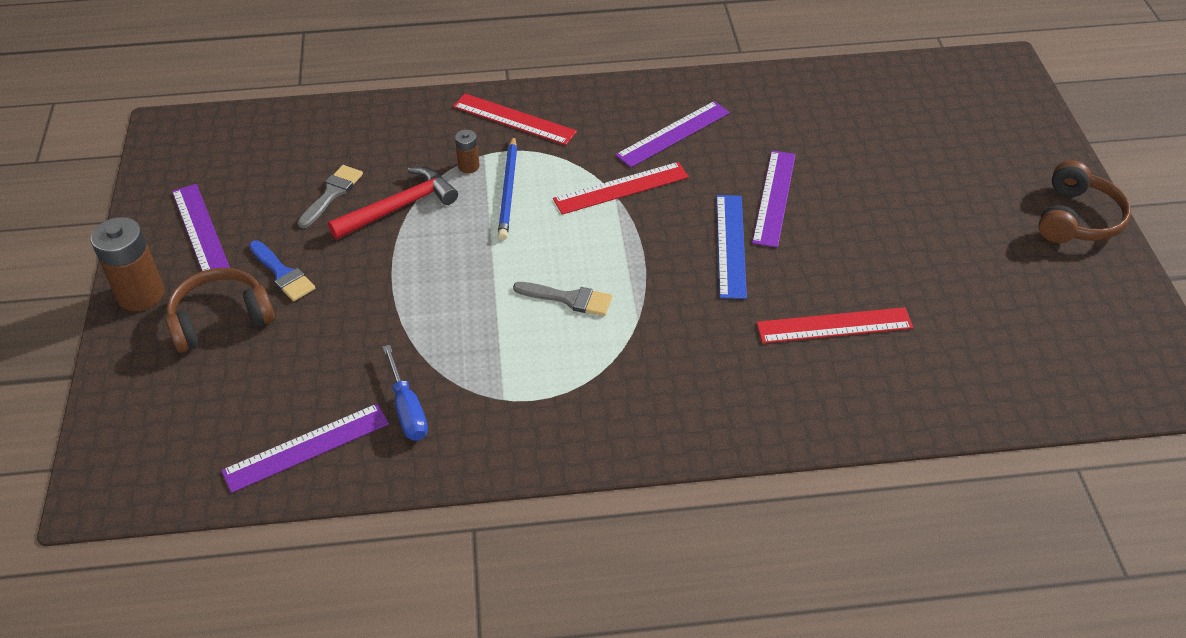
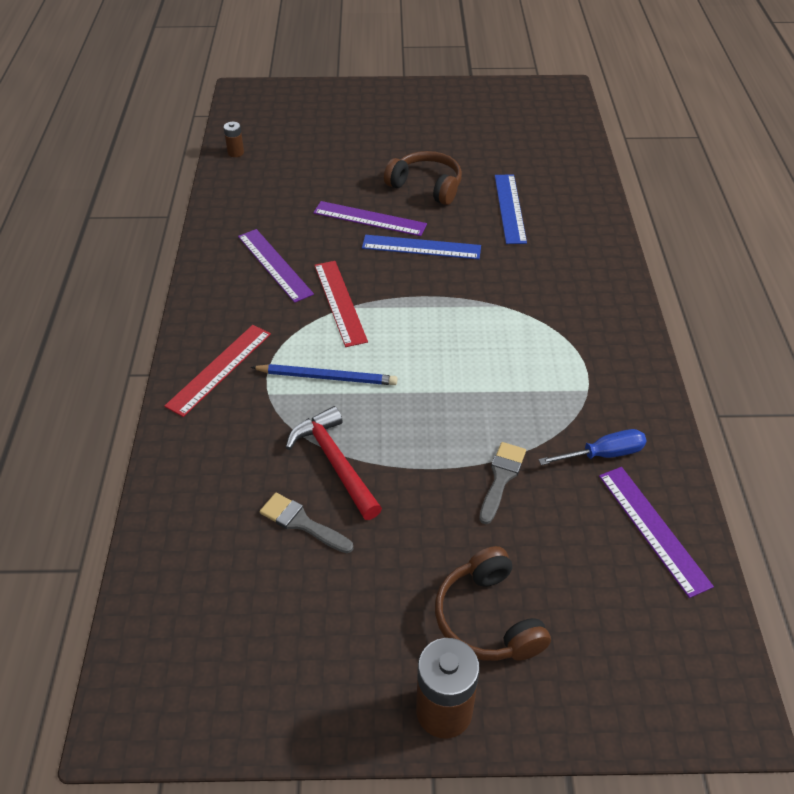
camera: 85 degrees left, 0 degrees up
(201, 231) = (342, 654): purple ruler -> none
(282, 274) = (423, 563): blue brush -> none
(469, 166) = (284, 406): brown battery -> brown battery (236, 152)
(568, 299) = (474, 344): grey brush -> grey brush (501, 478)
(834, 325) = (509, 208): red ruler -> blue ruler
(1077, 219) = (416, 94): brown headphones -> brown headphones (426, 186)

